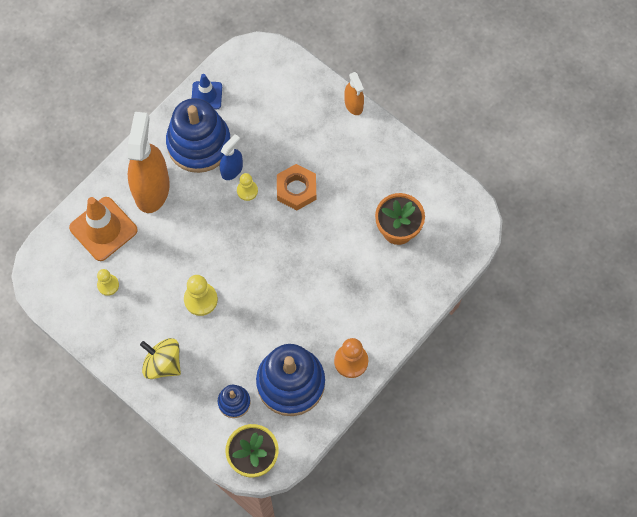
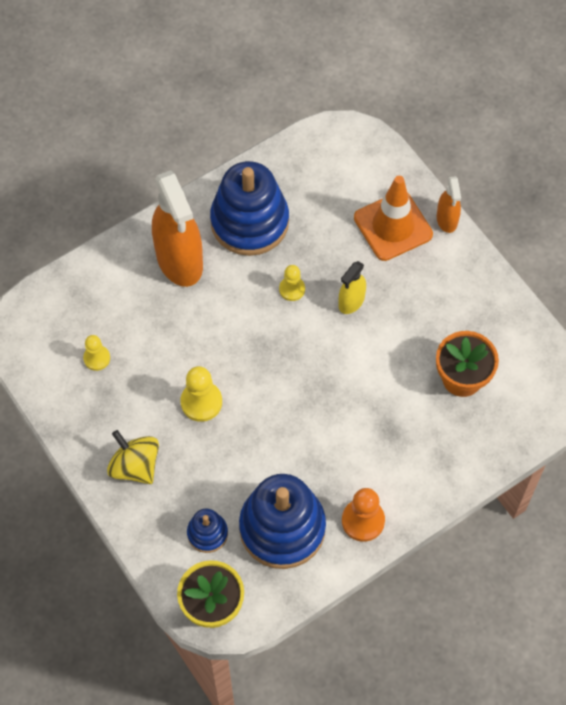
camera: 15 degrees right, 5 degrees down
(103, 229) = (110, 292): orange traffic cone -> orange traffic cone (393, 226)
(152, 189) = (179, 260): orange spray bottle -> orange spray bottle turned 135 degrees clockwise
(206, 95) = (274, 169): blue traffic cone -> none
(232, 170) = (280, 261): blue spray bottle -> none
(296, 189) = (351, 301): orange nut -> yellow spray bottle

